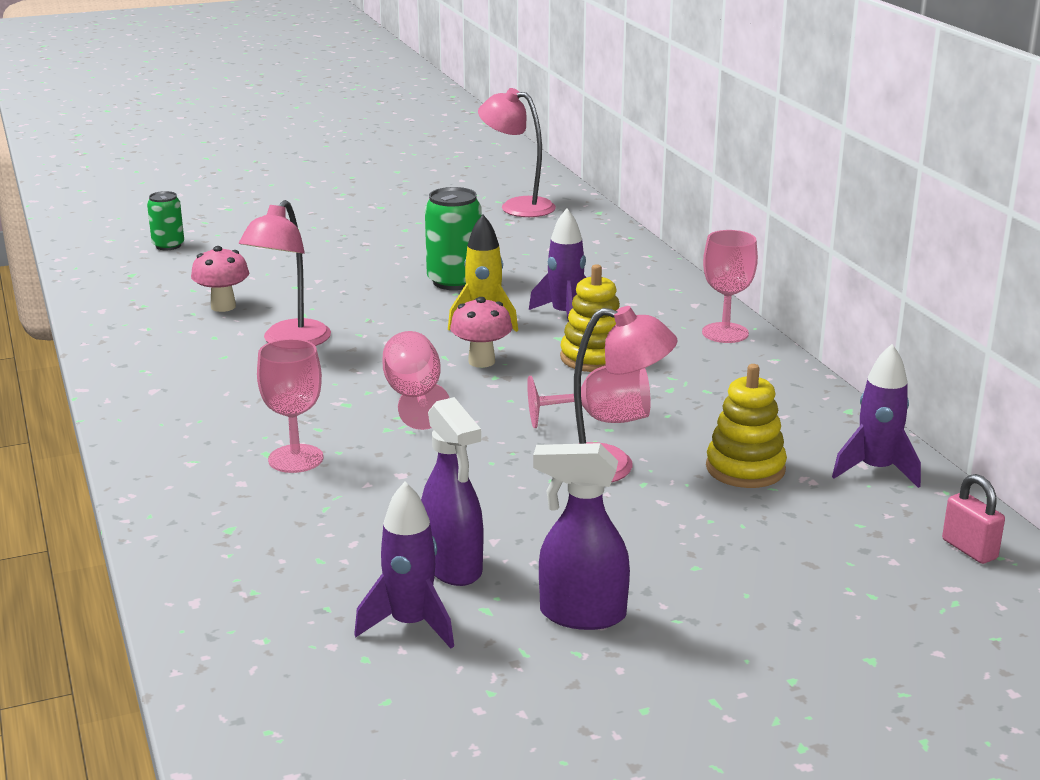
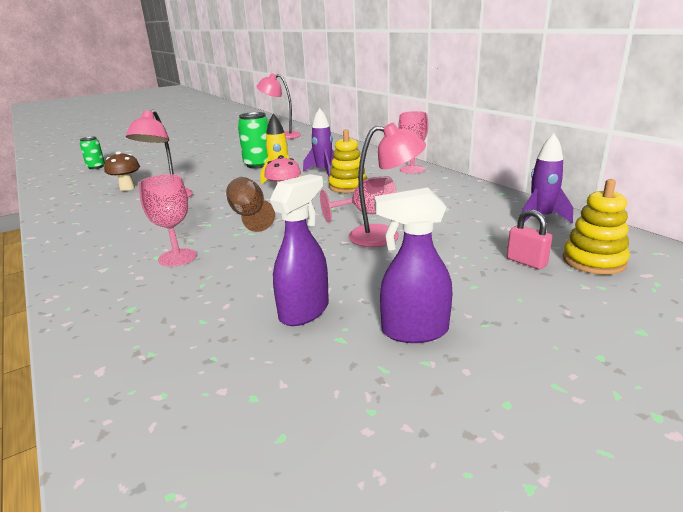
camera: 10 degrees left, 0 degrees up
(223, 306) = (127, 188): pink mushroom -> brown mushroom
(410, 624) = (284, 361): purple rocket -> none
(414, 397) = (249, 216): pink goblet -> brown goblet
(453, 567) = (304, 311): purple spray bottle -> purple spray bottle turned 105 degrees counterclockwise
(745, 468) = (466, 226): yellow stacking toy -> yellow stacking toy (593, 261)
(969, 549) = (633, 251): pink padlock -> pink padlock (526, 262)

